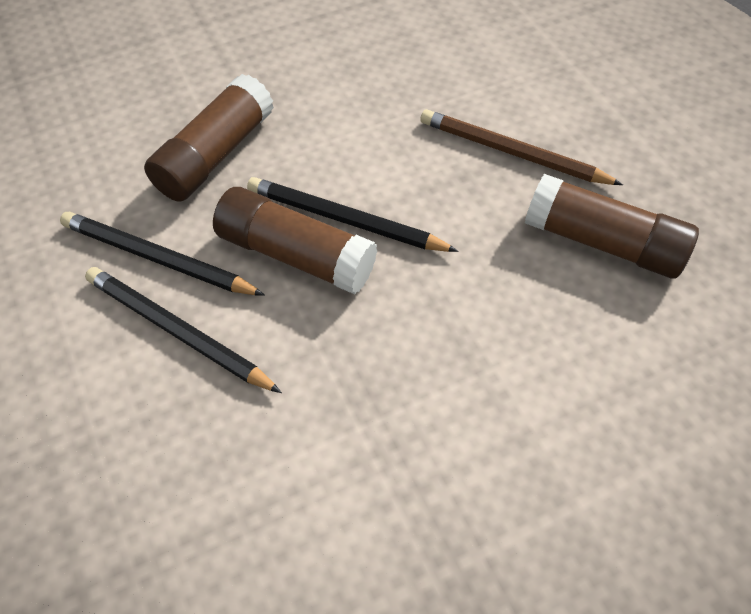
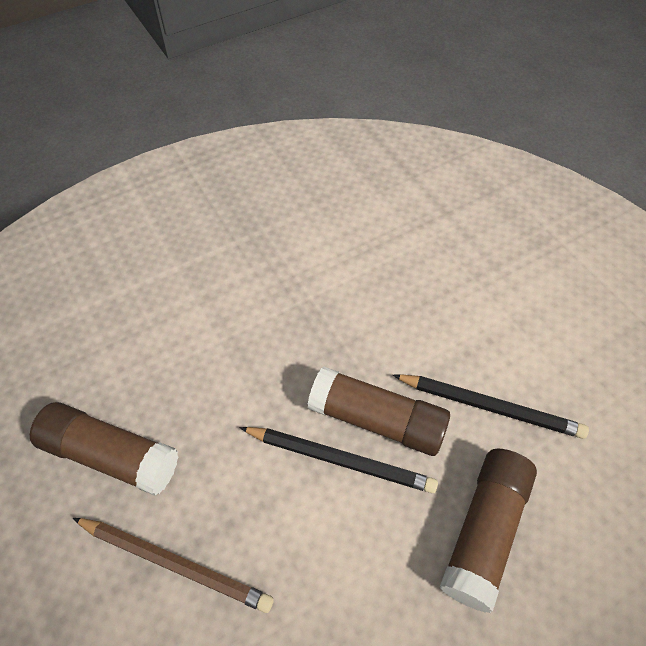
camera: 175 degrees right, 0 degrees up
(178, 331) = (448, 348): black pencil -> none

